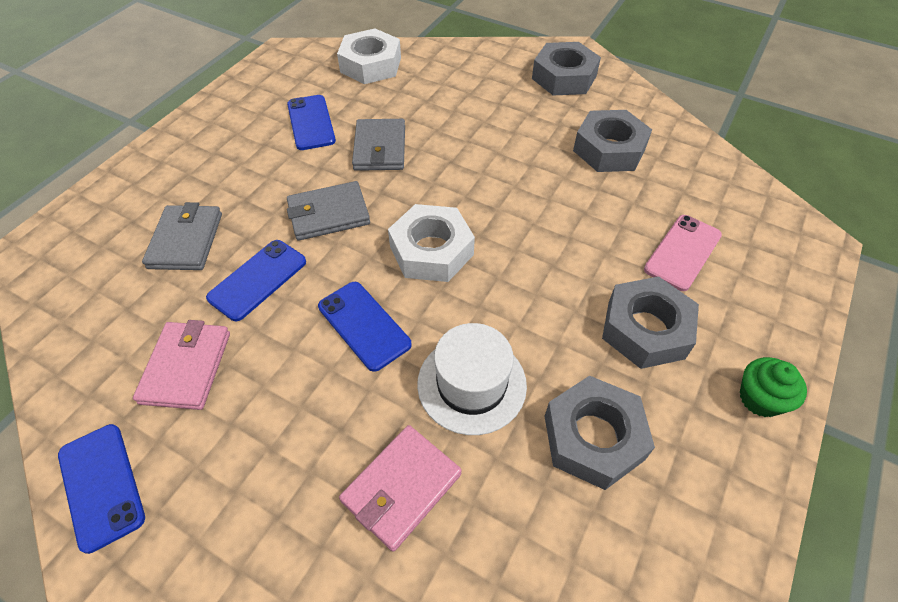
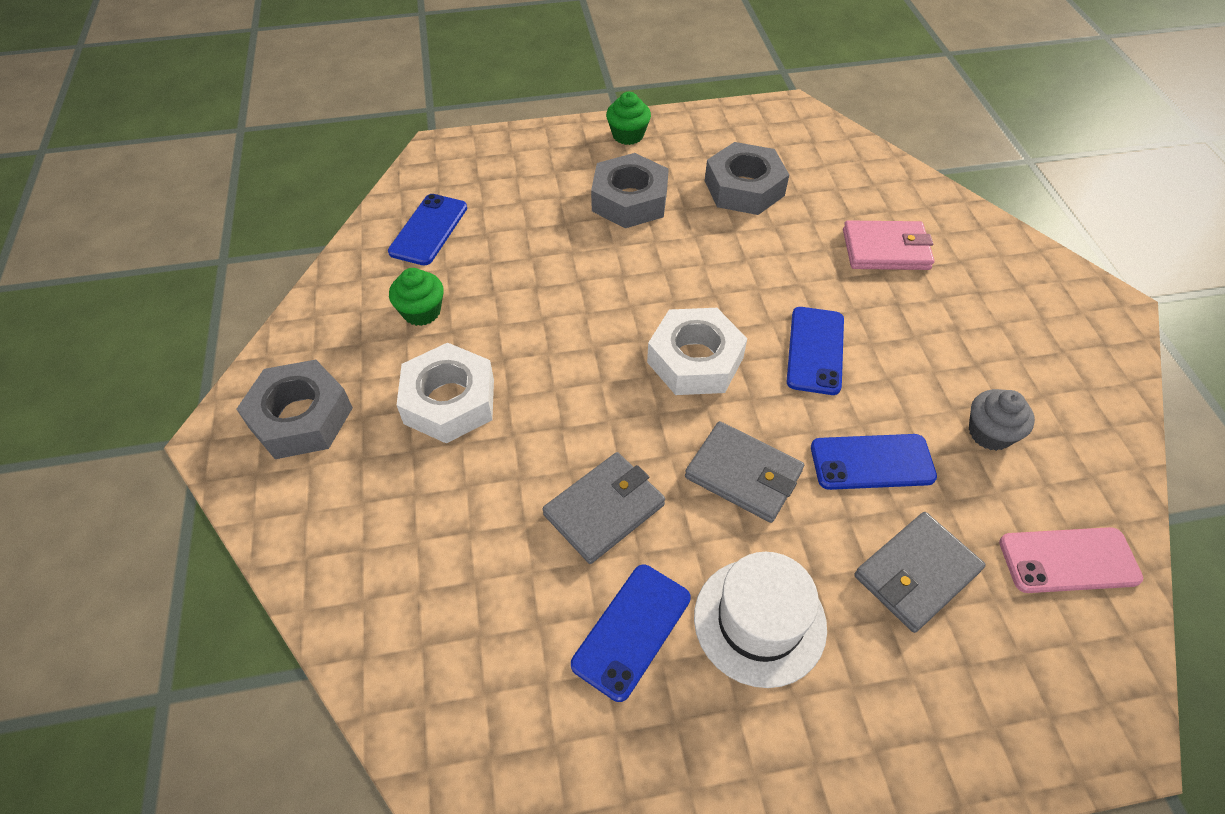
camera: 130 degrees left, 0 degrees up
(101, 486) = (1100, 397): blue phone -> blue phone (429, 230)
(186, 367) = (989, 433): pink wallet -> grey cupcake
(371, 65) = (438, 672): white nut -> white nut (449, 401)
(471, 384) = (781, 260): white hat -> white hat (759, 621)
(609, 149) = (421, 312): grey nut -> green cupcake
(682, 252) = (526, 211): pink phone -> pink phone (1068, 560)

